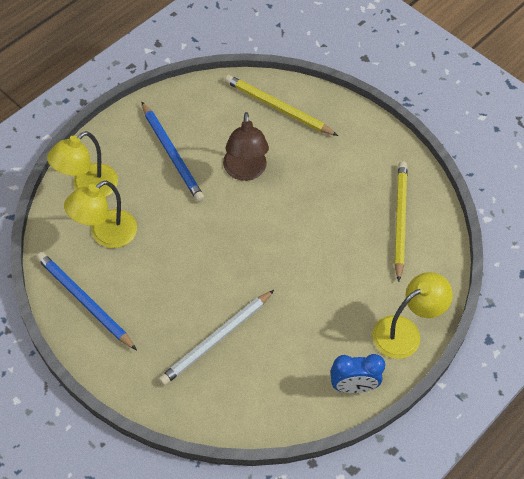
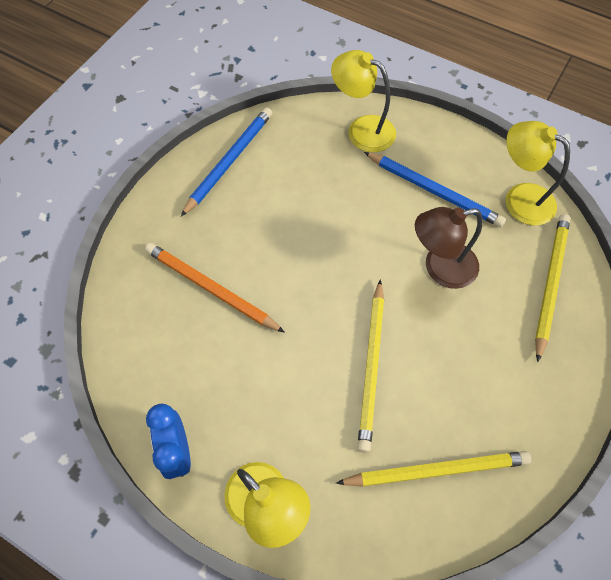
camera: 80 degrees right, 5 degrees up
(105, 234) = (311, 158): yellow lamp -> yellow lamp (520, 198)
(172, 154) = (434, 191): blue pencil -> blue pencil turned 105 degrees counterclockwise
(216, 339) = (211, 289): white pencil -> orange pencil
(315, 239) = (372, 366): none -> yellow pencil

